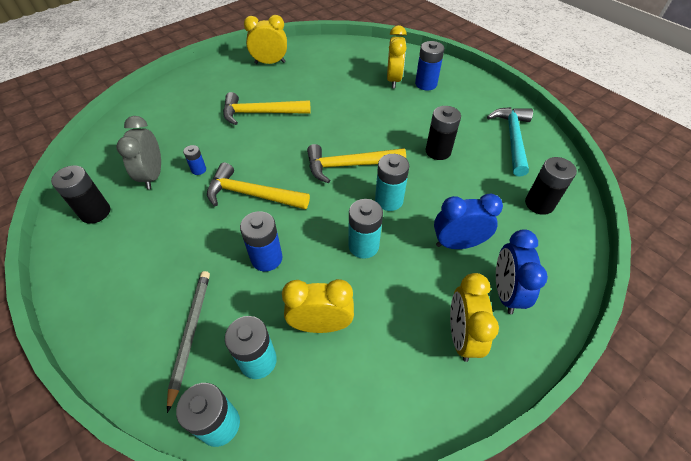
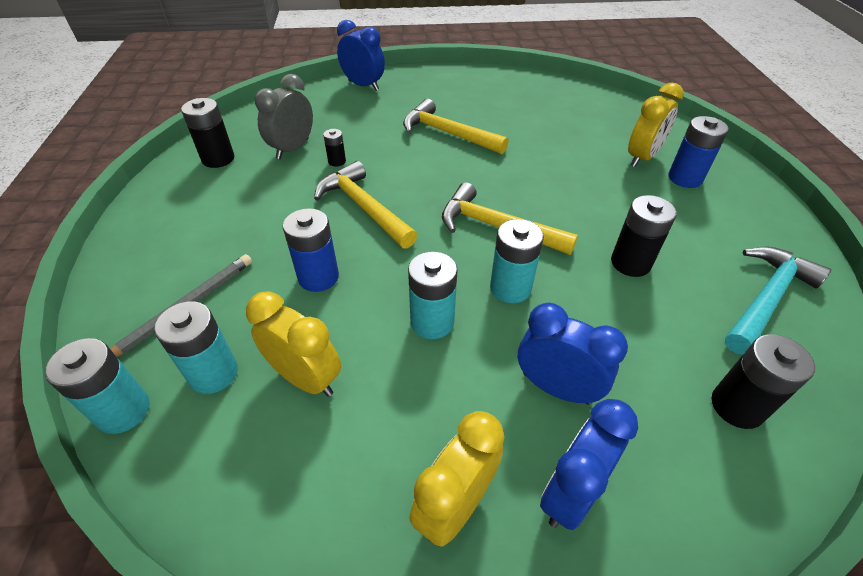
camera: 35 degrees right, 5 degrees down
(160, 99) = (363, 85): none -> blue clock
(198, 170) = (337, 161): blue battery -> black battery
(270, 63) = (504, 89): yellow clock -> none

